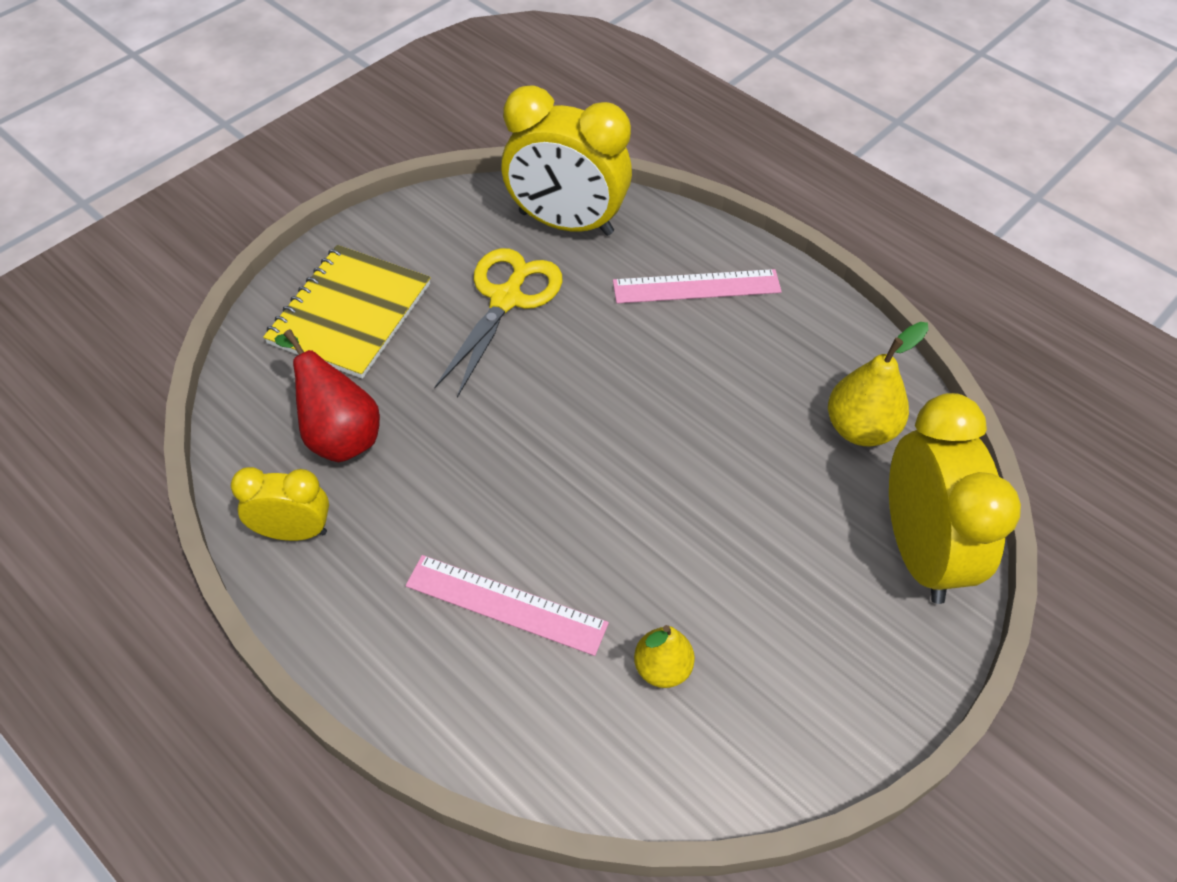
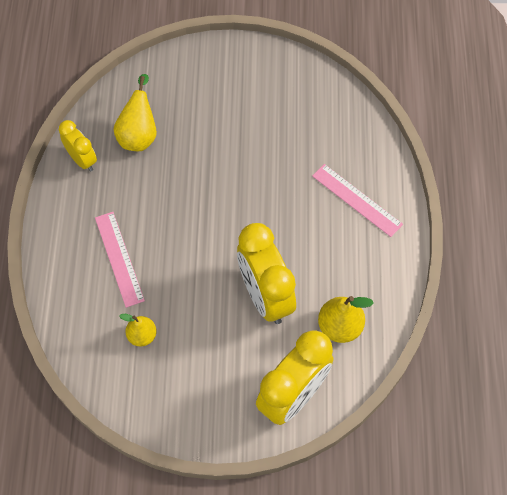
camera: 50 degrees right, 10 degrees up
(338, 434) = (139, 134): red pear -> yellow pear
(350, 313) = (201, 84): yellow notebook -> none
(506, 299) = (269, 133): yellow scissors -> none
(566, 223) = (339, 118): yellow clock -> yellow clock (265, 296)

